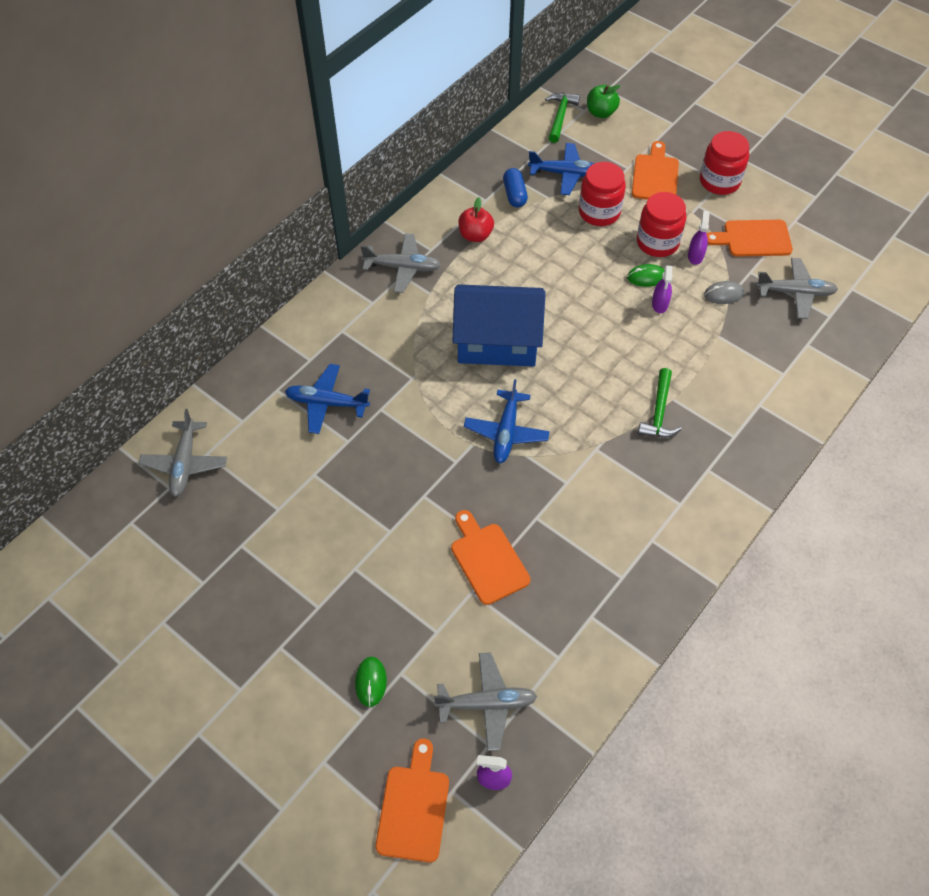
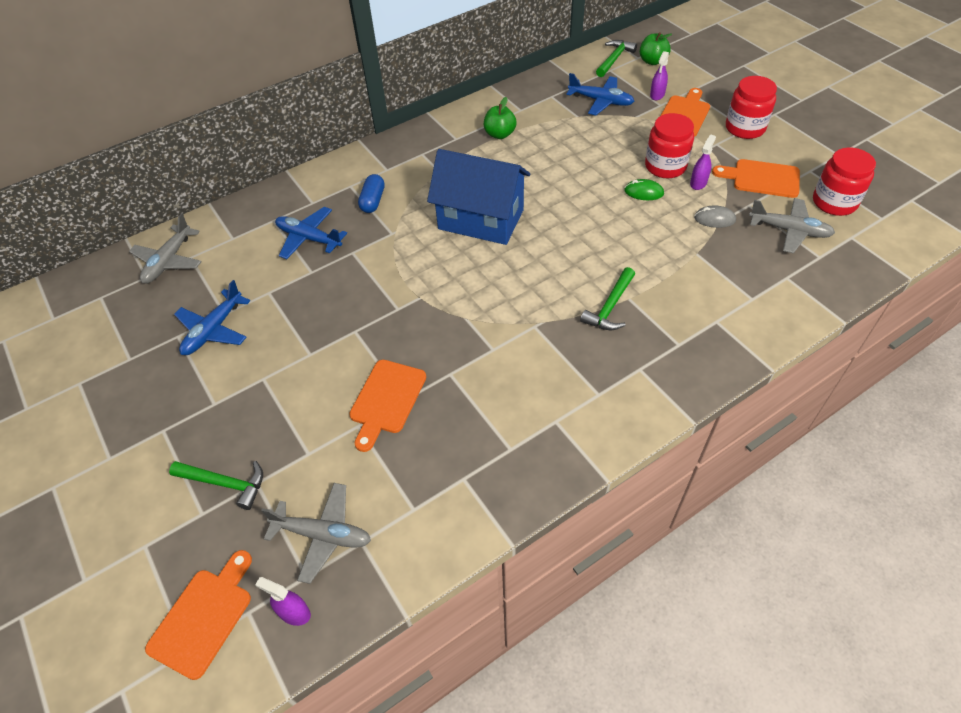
camera: 20 degrees right, 5 degrees down
(371, 682) = (225, 483): green mouse -> green hammer
(403, 268) = (425, 148): grey plane -> none
(475, 235) = (499, 134): red apple -> green apple
(487, 560) = (386, 400): orange cutting board -> orange cutting board turned 150 degrees counterclockwise
(506, 432) = (455, 294): blue plane -> blue plane (214, 330)
(515, 195) = (548, 110): blue capsule -> blue capsule (373, 201)
(599, 212) = (619, 134): red jar -> red jar (834, 202)
(660, 304) = (647, 216): purple spray bottle -> purple spray bottle (657, 95)

